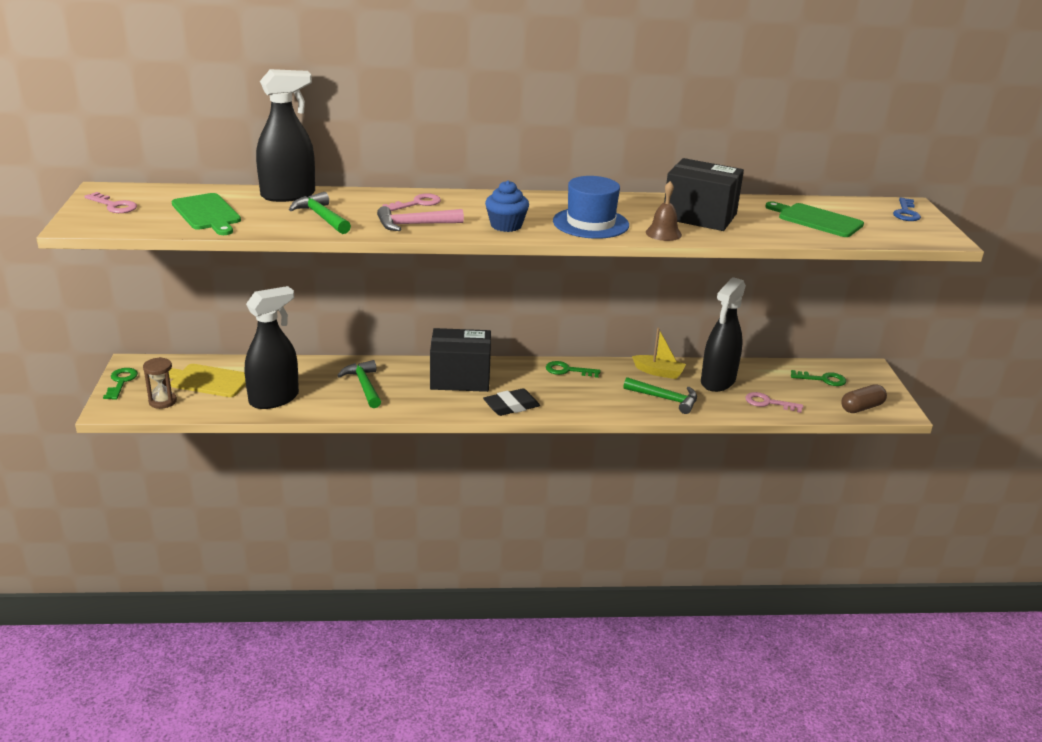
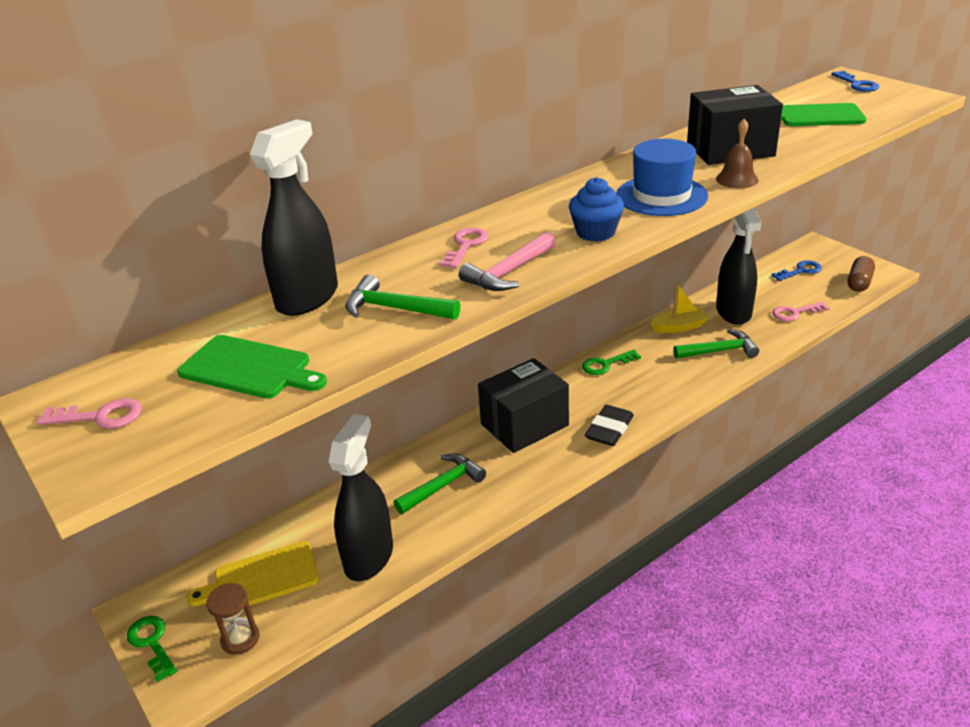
camera: 30 degrees left, 5 degrees up
(364, 385) = (443, 485): green hammer -> green hammer turned 105 degrees clockwise
(823, 379) = (800, 271): green key -> blue key

